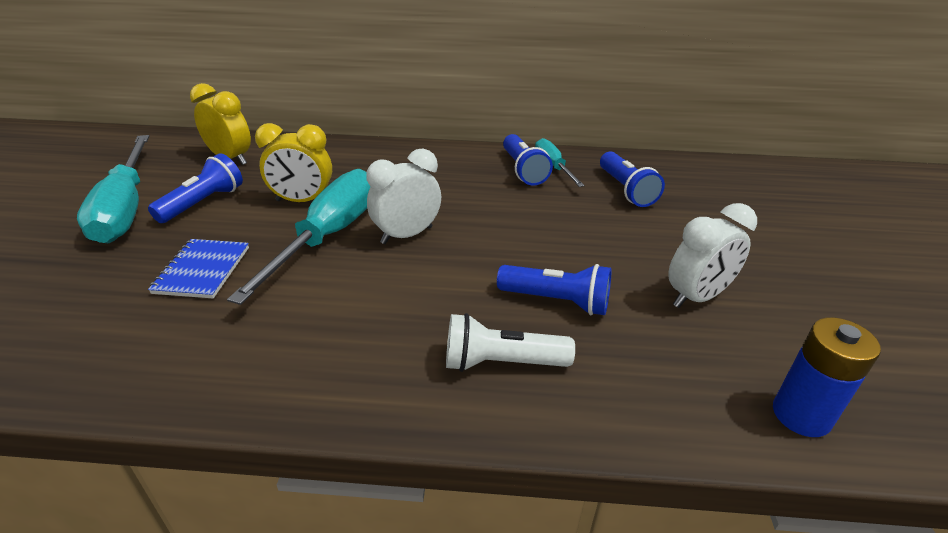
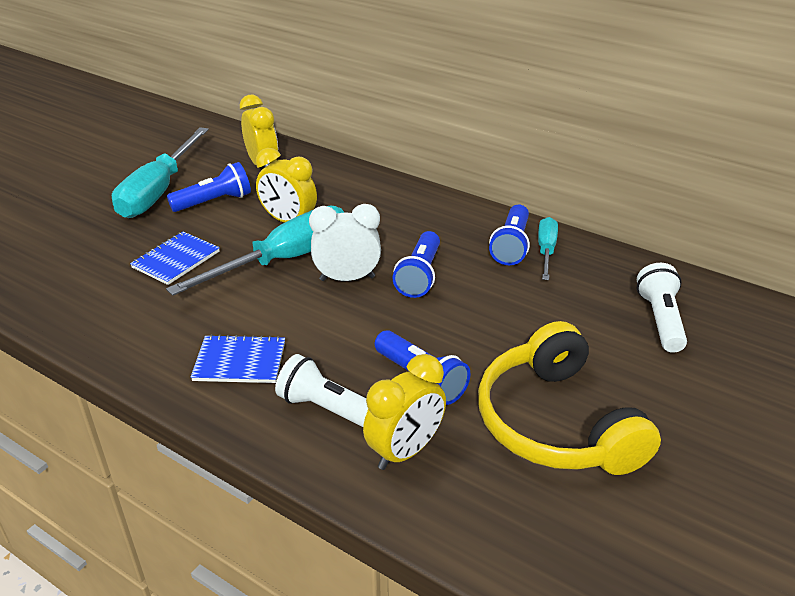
camera: 30 degrees right, 0 degrees up
(365, 349) = (240, 361): none -> blue notebook
(607, 373) = (405, 451): none -> yellow clock
(626, 190) = (599, 297): blue flashlight -> blue flashlight (419, 275)
(683, 194) = (660, 320): none -> white flashlight
(697, 297) = (556, 423): white clock -> yellow headphones
(801, 415) = (539, 552): blue battery -> none

